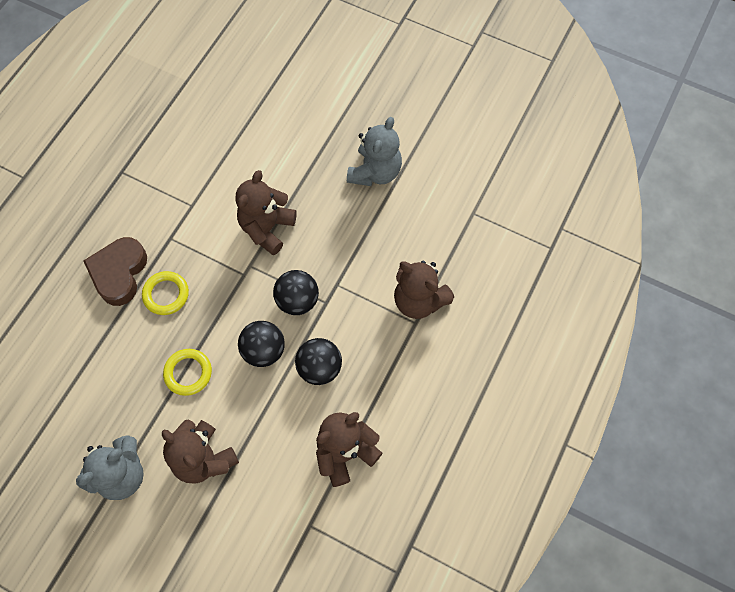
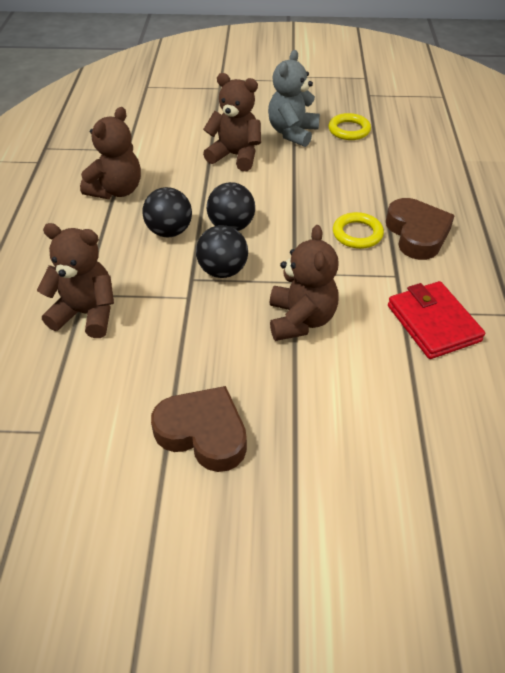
camera: 155 degrees right, 20 degrees down
(179, 187) = (433, 323): none -> red wallet
(188, 373) = (289, 193): yellow ring -> yellow ring (349, 130)
(375, 172) = (203, 433): grey teddy bear -> brown heart

